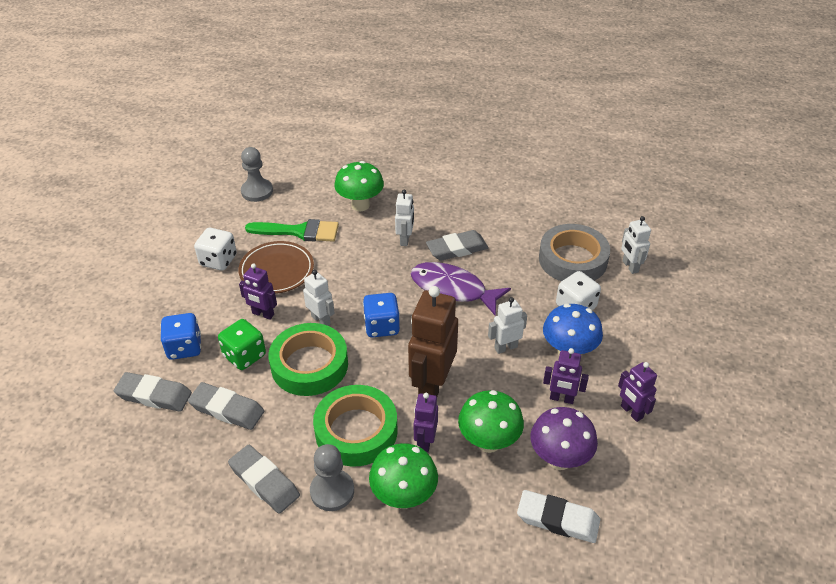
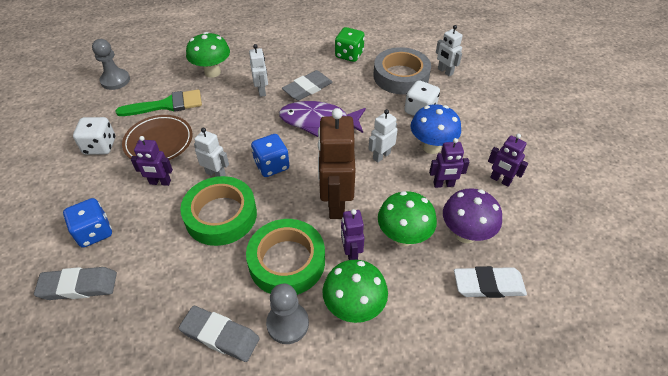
camera: 20 degrees left, 5 degrees up
(227, 409) = (158, 278): grey eraser -> none
(244, 356) = (156, 224): green dice -> green dice (349, 55)

